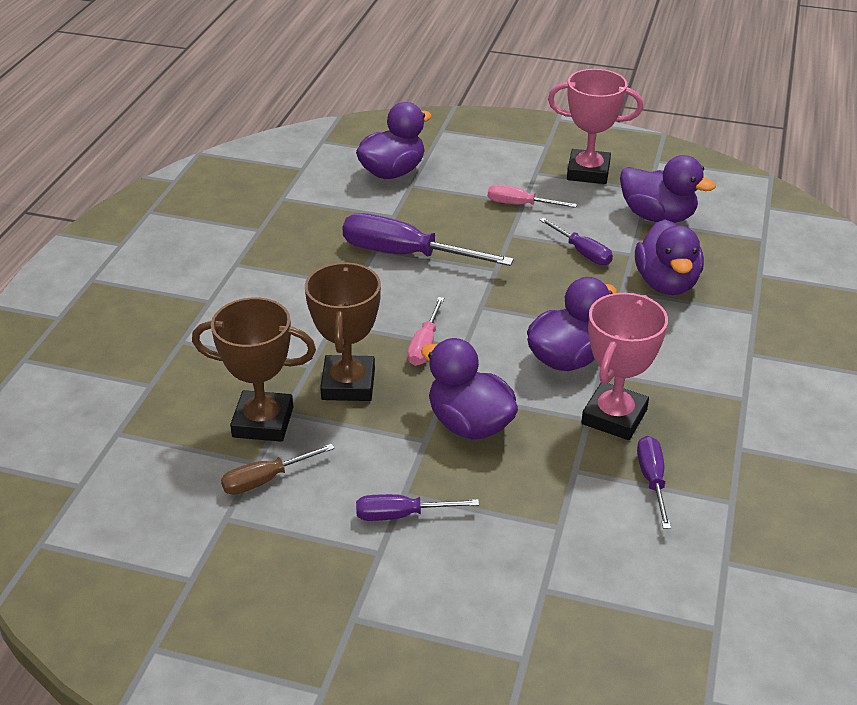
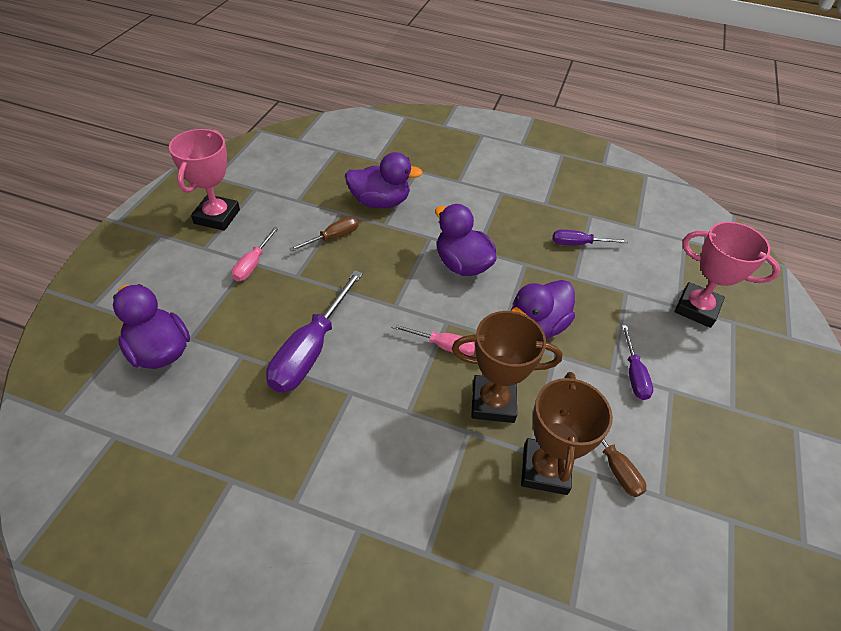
camera: 90 degrees left, 10 degrees up
(582, 252) = (333, 237): purple screwdriver -> brown screwdriver
(614, 417) = (522, 251): pink trophy -> pink trophy (696, 308)
(657, 216) = (295, 191): purple duck -> none

